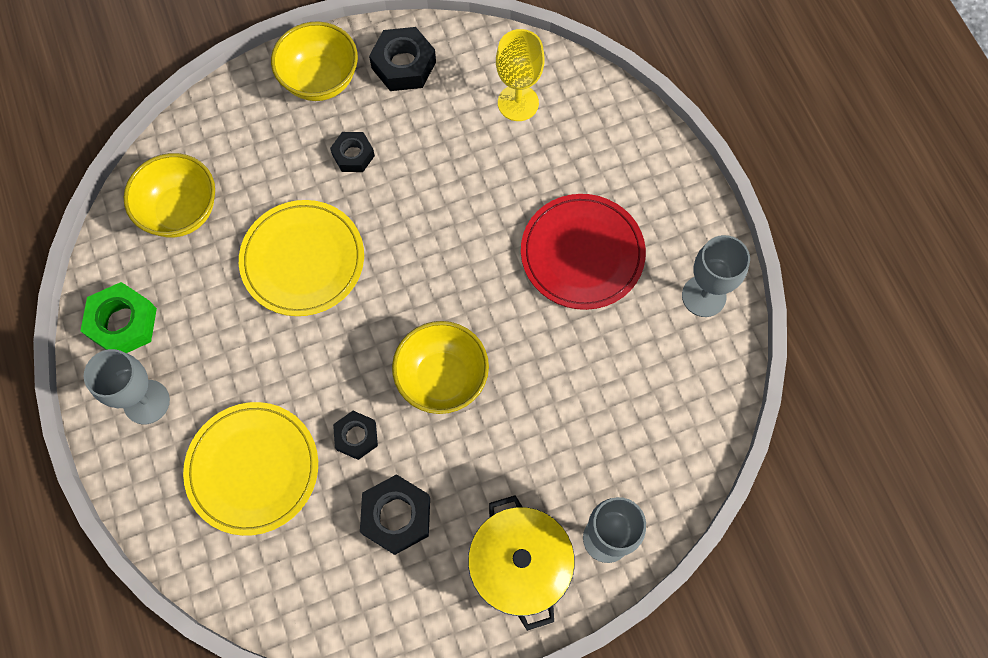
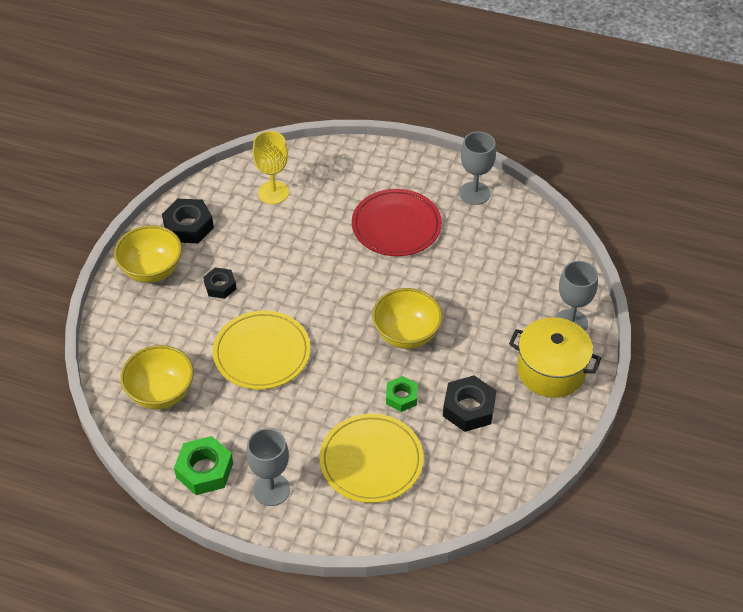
camera: 50 degrees left, 20 degrees down
(356, 436) = (401, 397): black nut -> green nut

